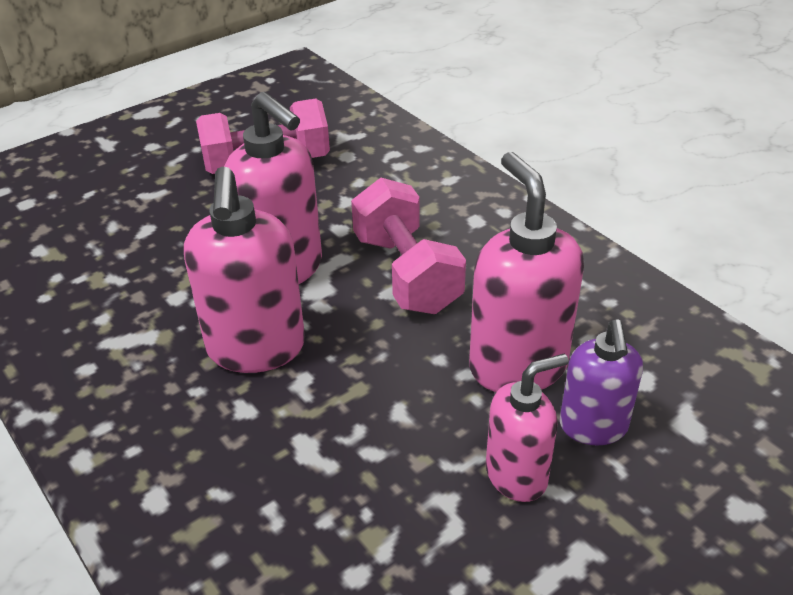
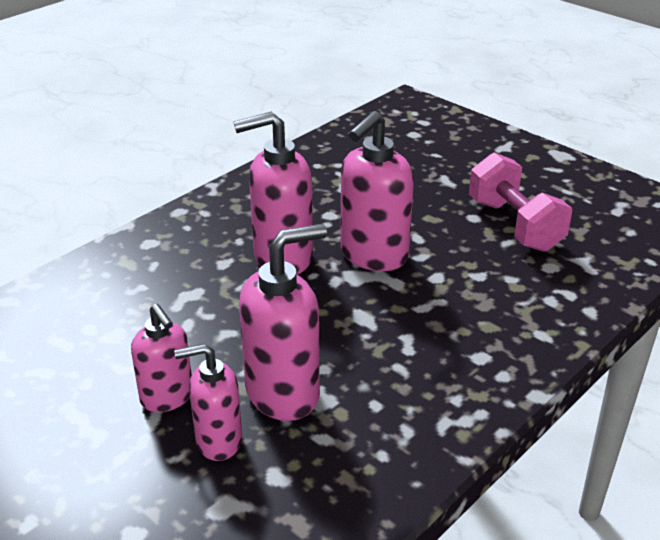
camera: 80 degrees right, 5 degrees down
(406, 273) = (387, 320): pink dumbbell -> none
(593, 427) = (218, 441): purple soap dispenser -> pink soap dispenser

